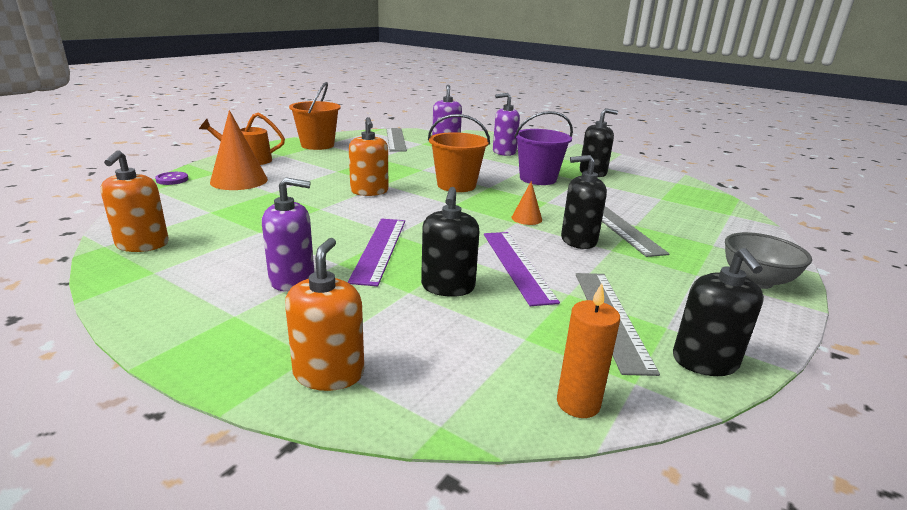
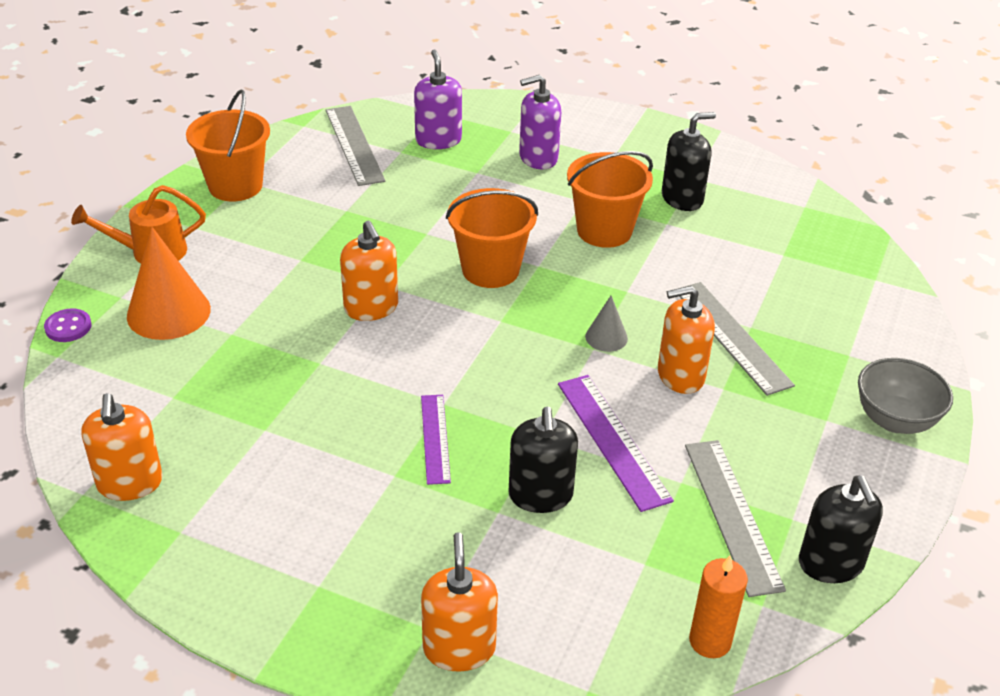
camera: 10 degrees left, 15 degrees up
(292, 279) = (353, 515): purple soap dispenser -> none
(379, 249) = (435, 438): purple ruler -> purple ruler, size x0.65
(526, 218) = (606, 337): orange cone -> grey cone
(538, 179) = (604, 231): purple bucket -> orange bucket
(578, 240) = (680, 375): black soap dispenser -> orange soap dispenser

